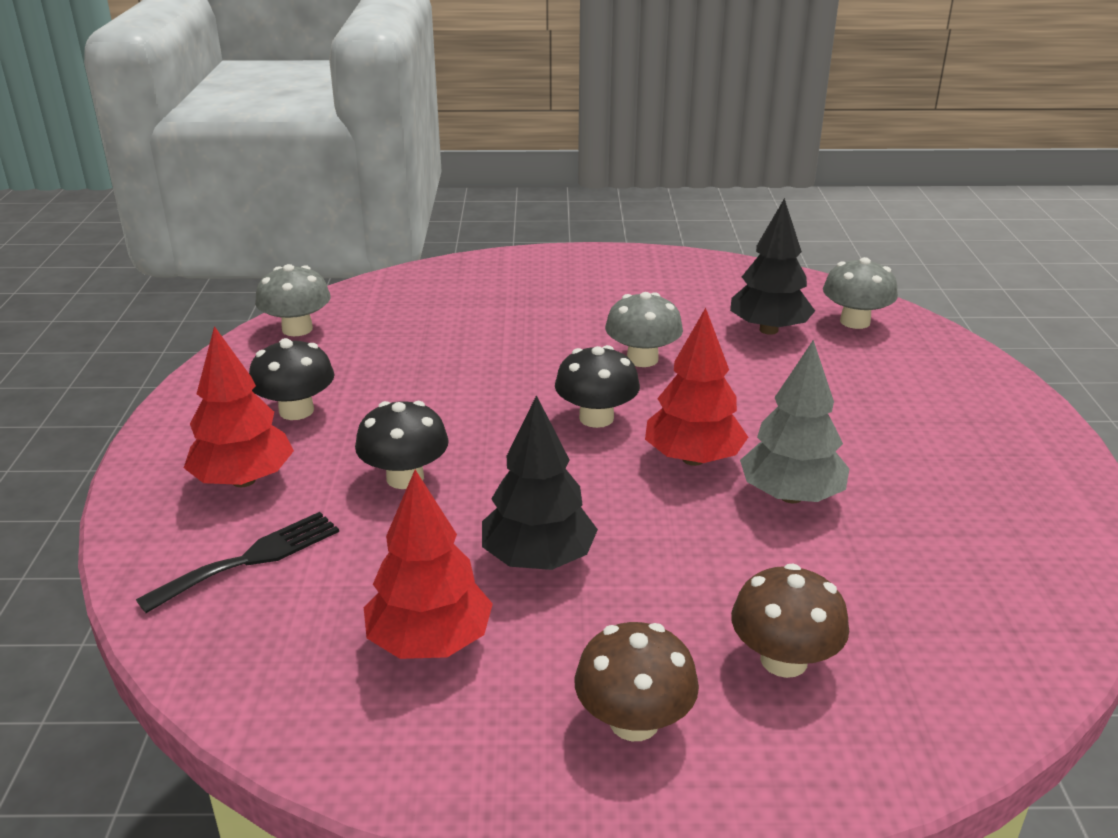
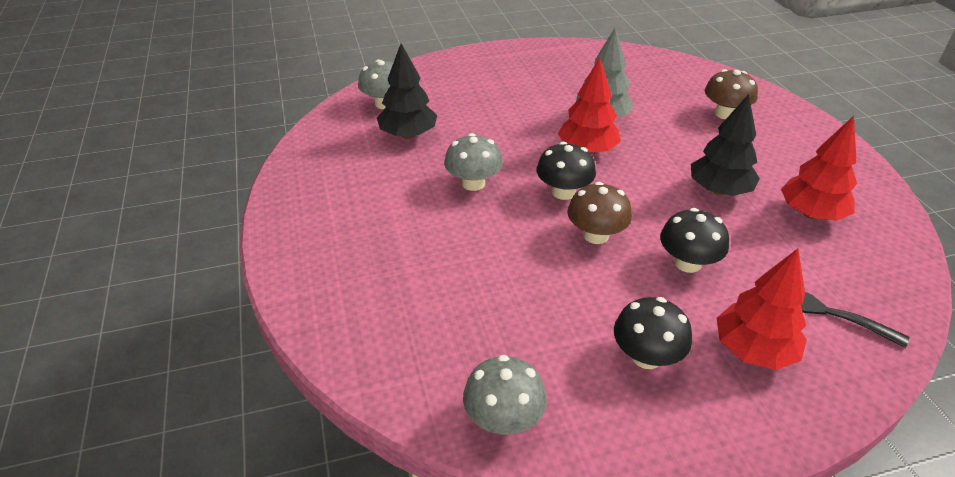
camera: 105 degrees left, 10 degrees up
(634, 721) = (796, 146): brown mushroom -> brown mushroom (596, 235)

